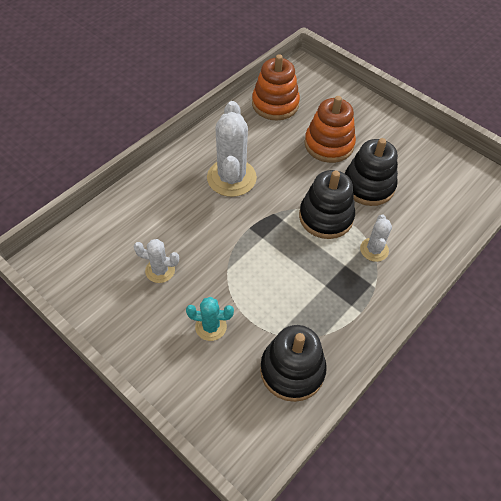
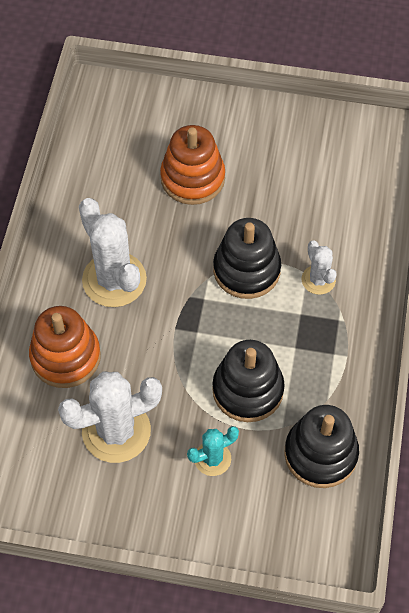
camera: 30 degrees left, 5 degrees up
(160, 270) = (116, 431): white cactus -> white cactus, size x1.87
(275, 104) = (97, 157): orange stacking toy -> orange stacking toy (65, 357)
(368, 186) = (267, 207): black stacking toy -> black stacking toy (248, 390)

